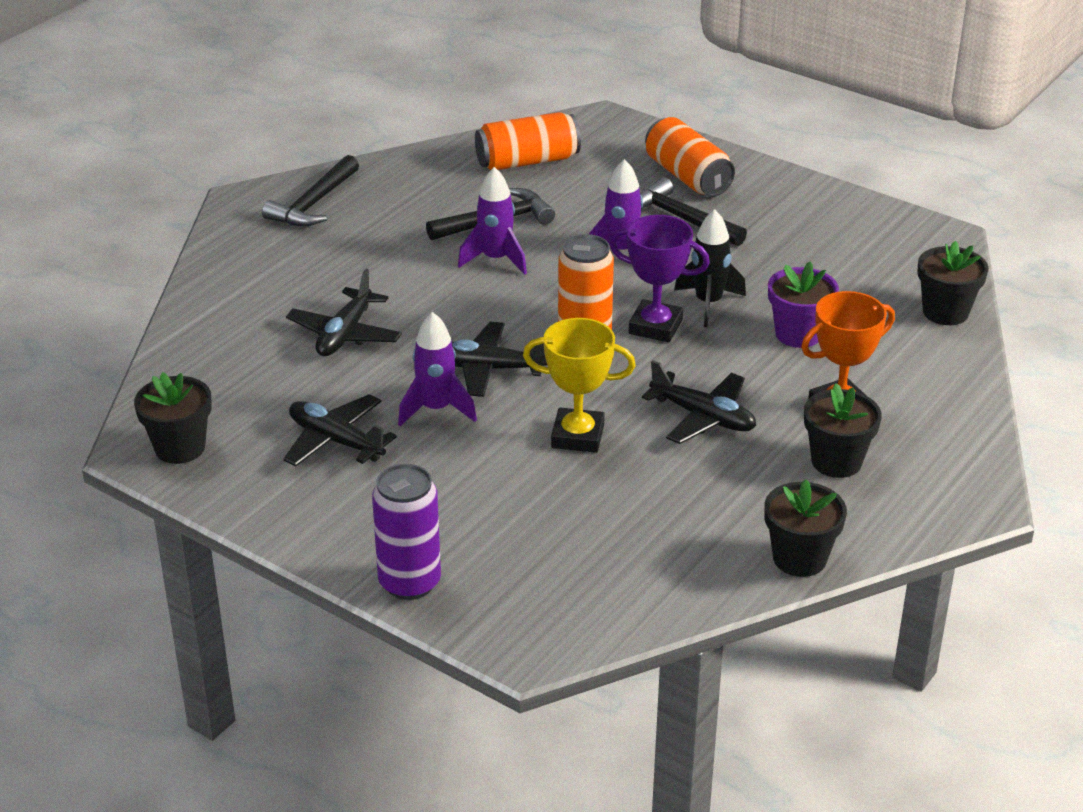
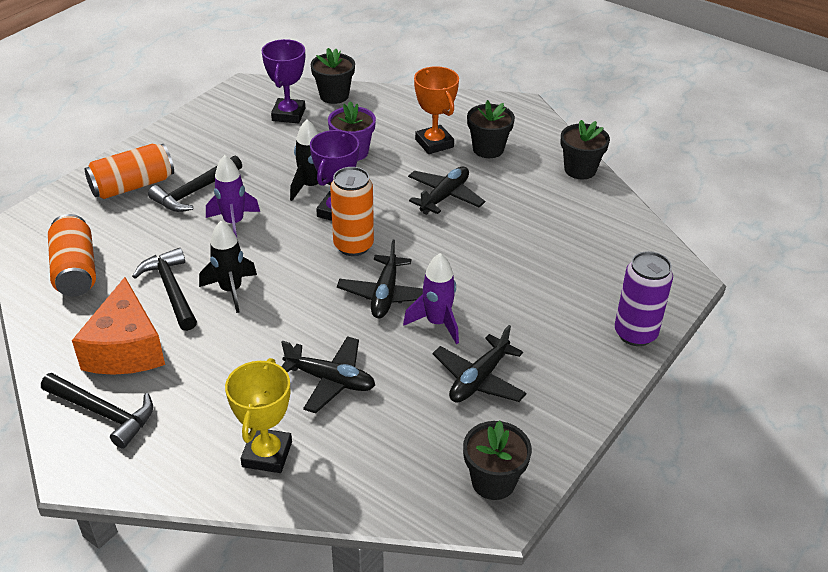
camera: 90 degrees left, 5 degrees up
(403, 205) = (125, 348): none -> orange cheese
(495, 259) = (231, 290): purple rocket -> black rocket
(577, 436) = (467, 252): yellow trophy -> yellow trophy (267, 454)
(880, 275) = (288, 114): none -> purple trophy

